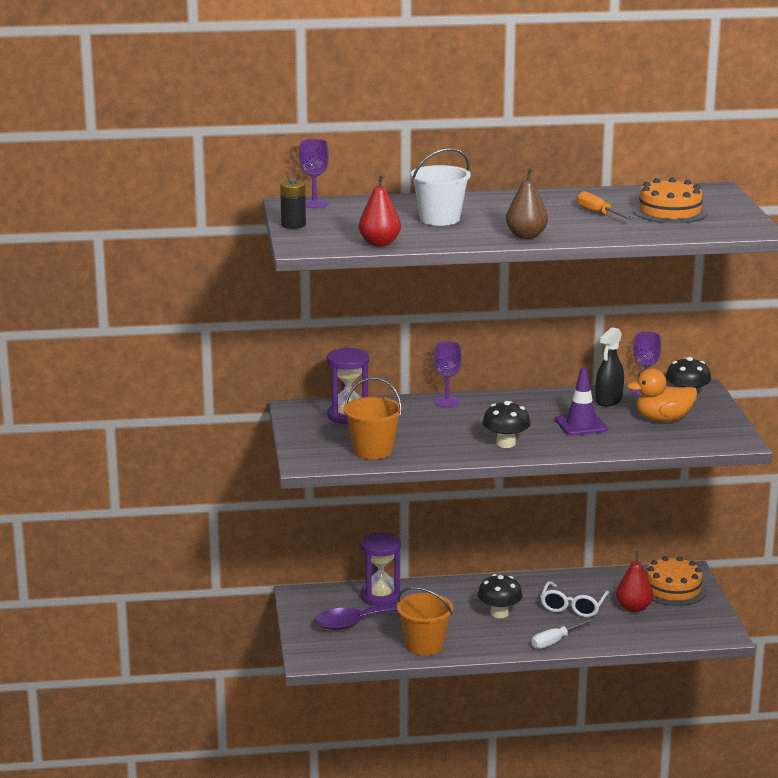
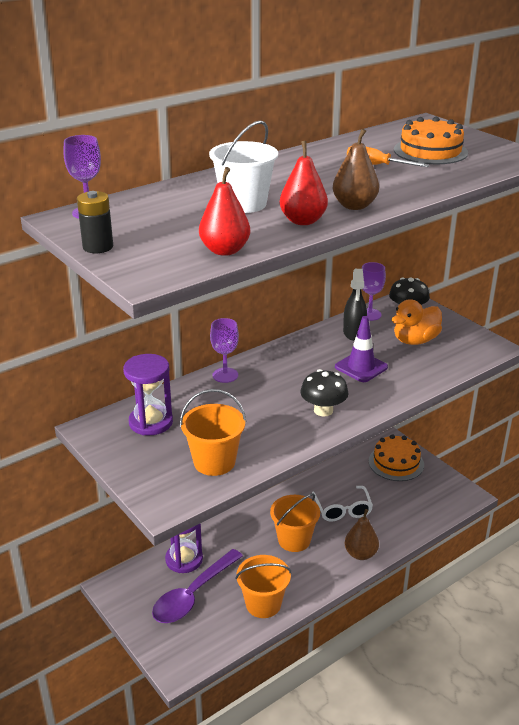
camera: 30 degrees left, 10 degrees up
(499, 613) = (294, 540): black mushroom -> orange bucket
(555, 641) = (360, 554): white screwdriver -> brown pear
(634, 608) = (386, 493): red pear -> red pear (303, 221)

